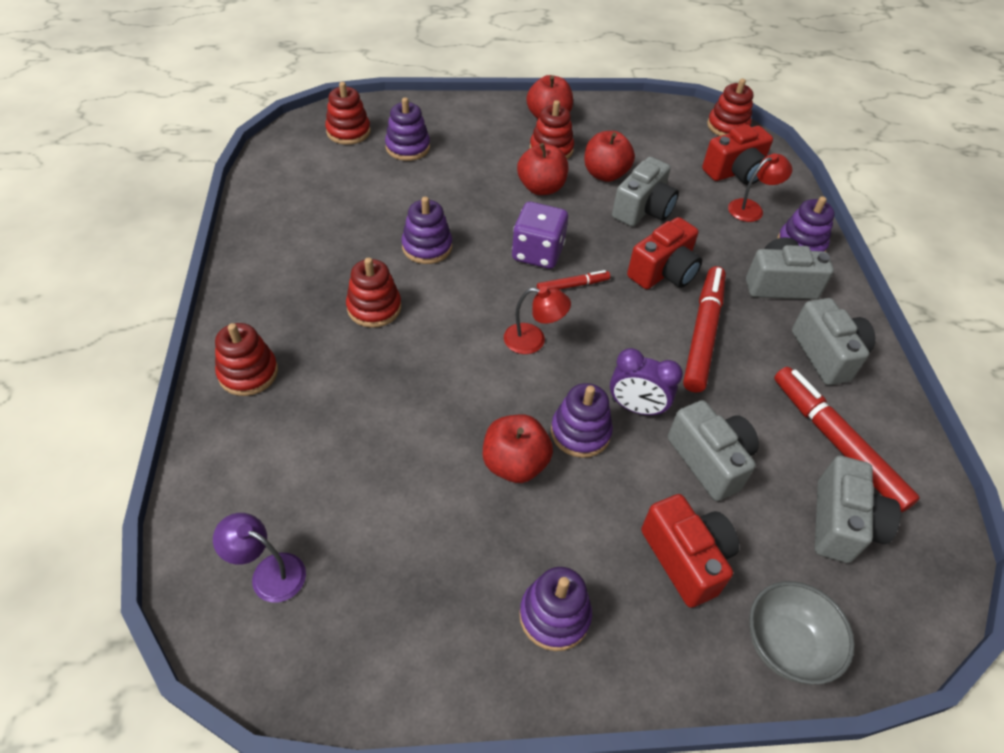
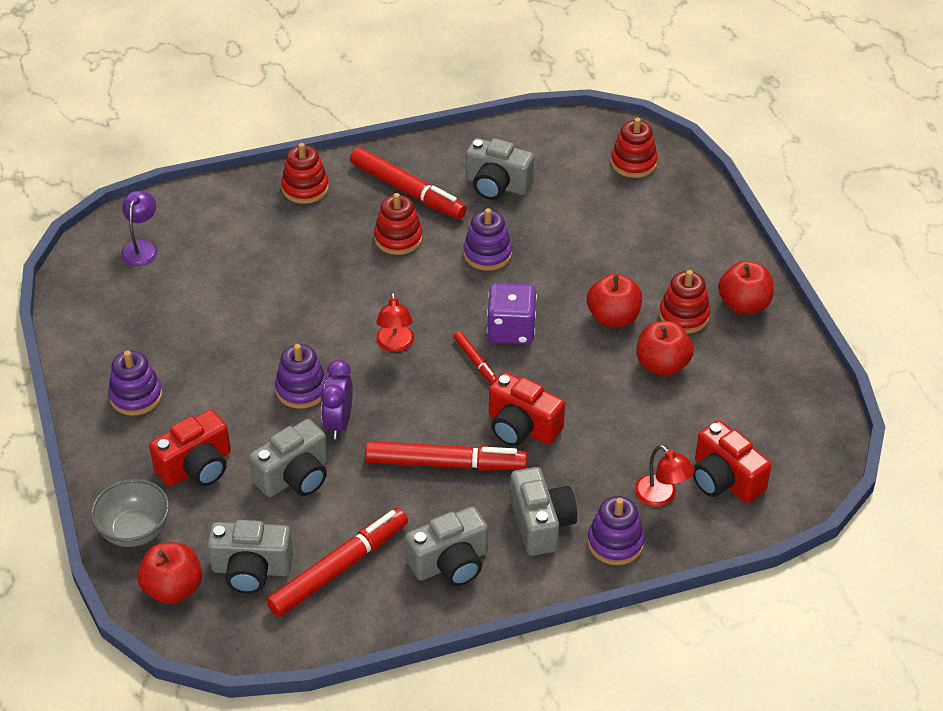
camera: 80 degrees right, 5 degrees down
(302, 286) = (407, 190): none -> red marker
(408, 147) = (630, 209): purple stacking toy -> none
(515, 464) = (260, 354): red apple -> red apple (173, 589)
(643, 209) = (615, 402): grey camera -> grey camera (497, 185)
(727, 126) = (818, 468): red stacking toy -> none

